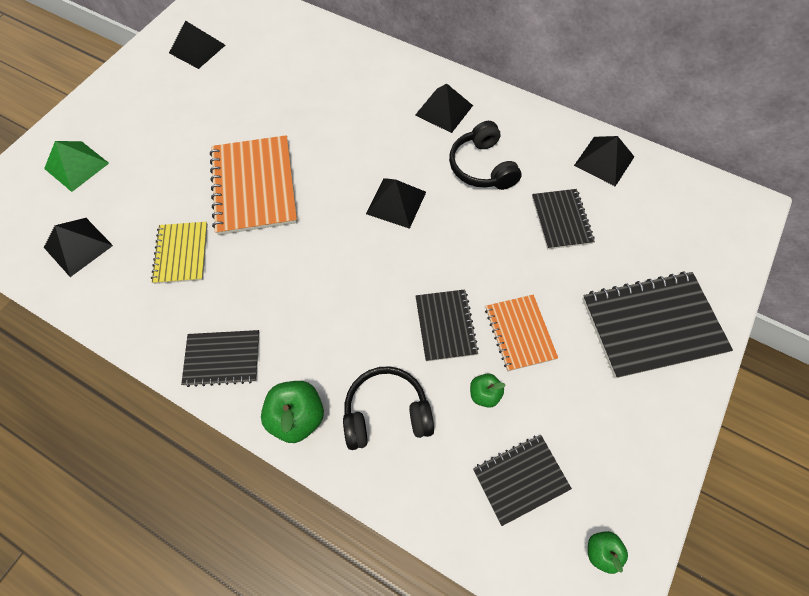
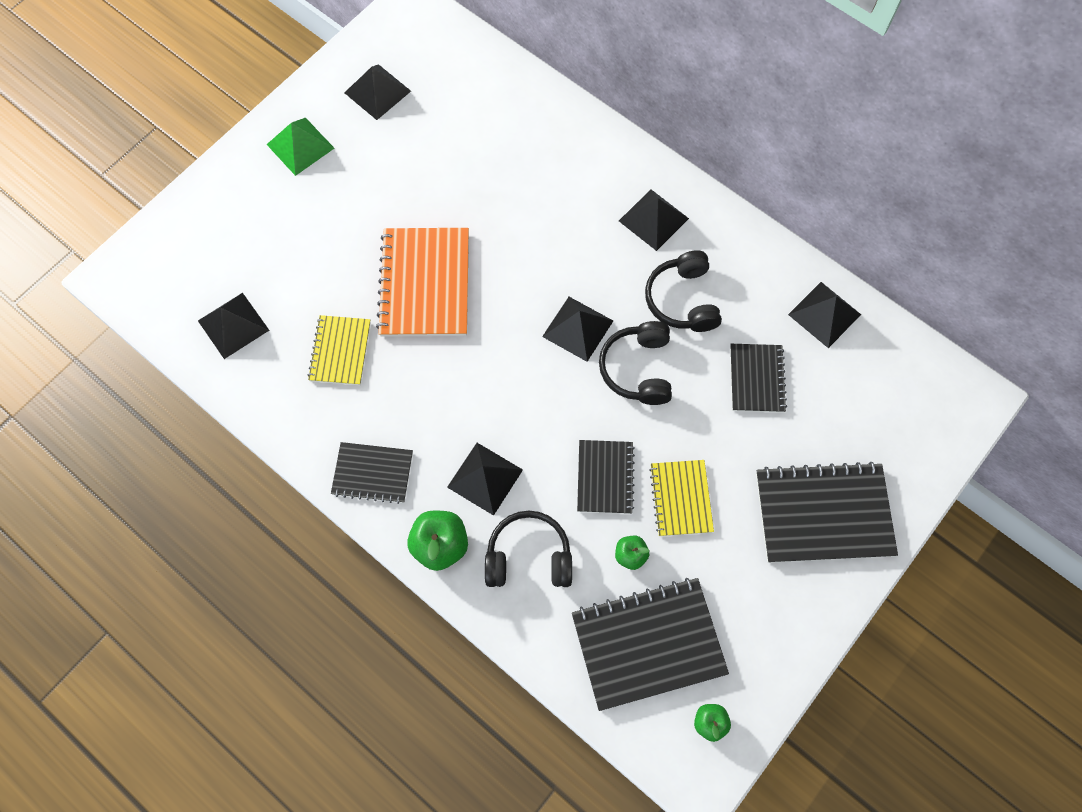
camera: 10 degrees right, 5 degrees up
(76, 165) = (234, 227): green pyramid -> green pyramid (300, 146)
(332, 345) = (485, 478): none -> black pyramid
(456, 227) = (638, 369): none -> black headphones
(519, 333) = (680, 498): orange notebook -> yellow notebook
(520, 479) = (648, 643): black notebook -> black notebook, size x1.71

